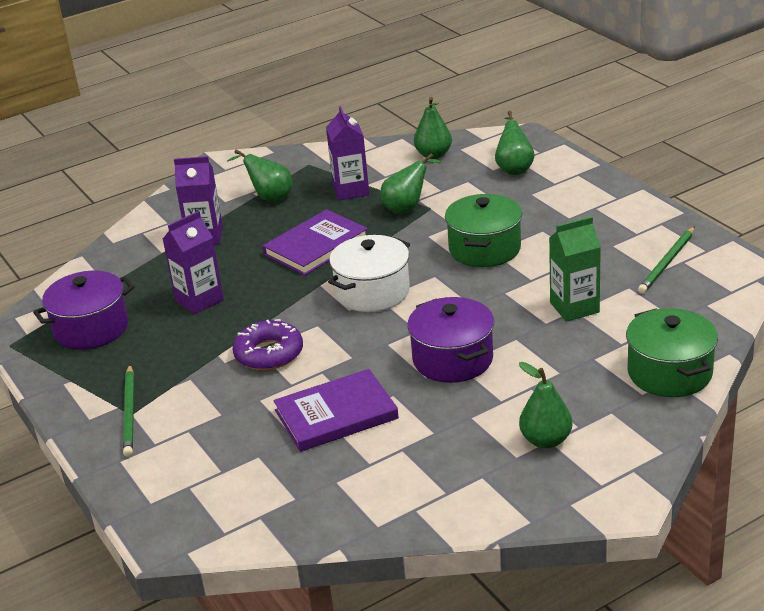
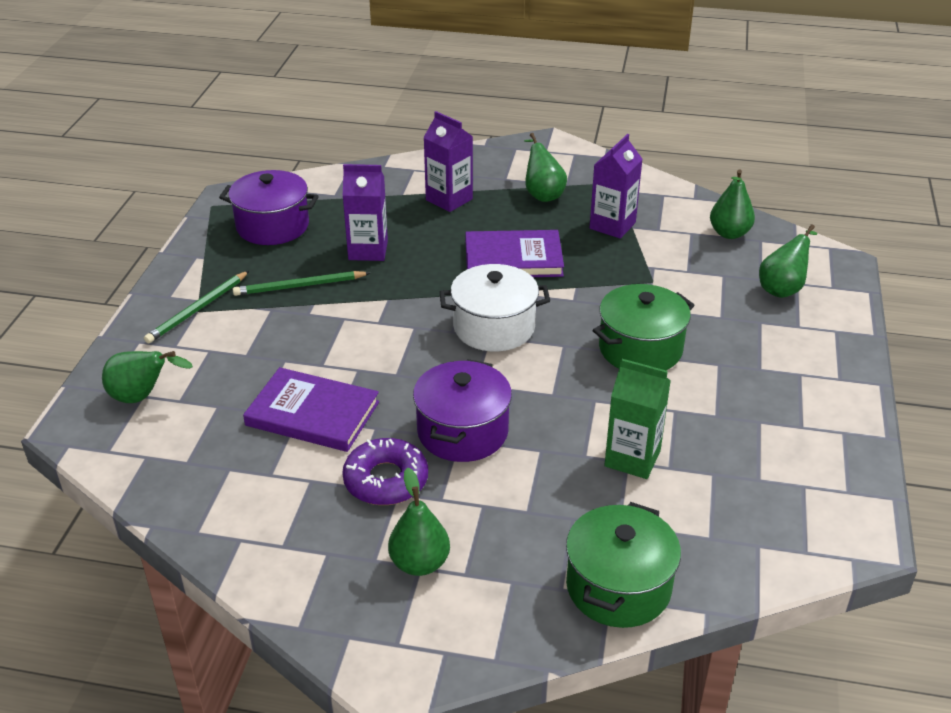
camera: 40 degrees right, 5 degrees up
(269, 353) = (346, 327): purple donut -> purple donut (386, 480)
(407, 208) = (633, 269): green pear -> green pear (142, 397)
(667, 262) = (787, 476): green pencil -> green pencil (299, 286)

